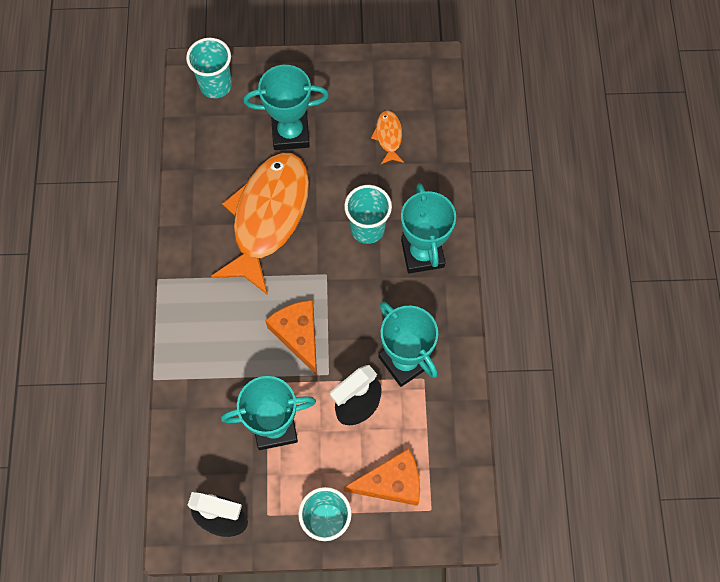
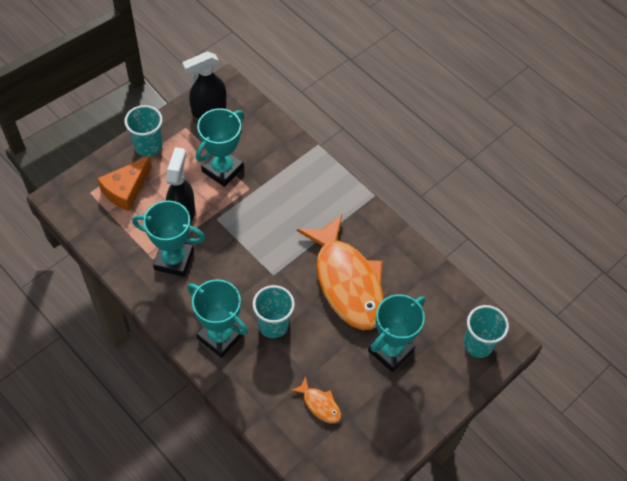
camera: 135 degrees right, 10 degrees down
(298, 335) = (256, 226): orange cheese -> none

